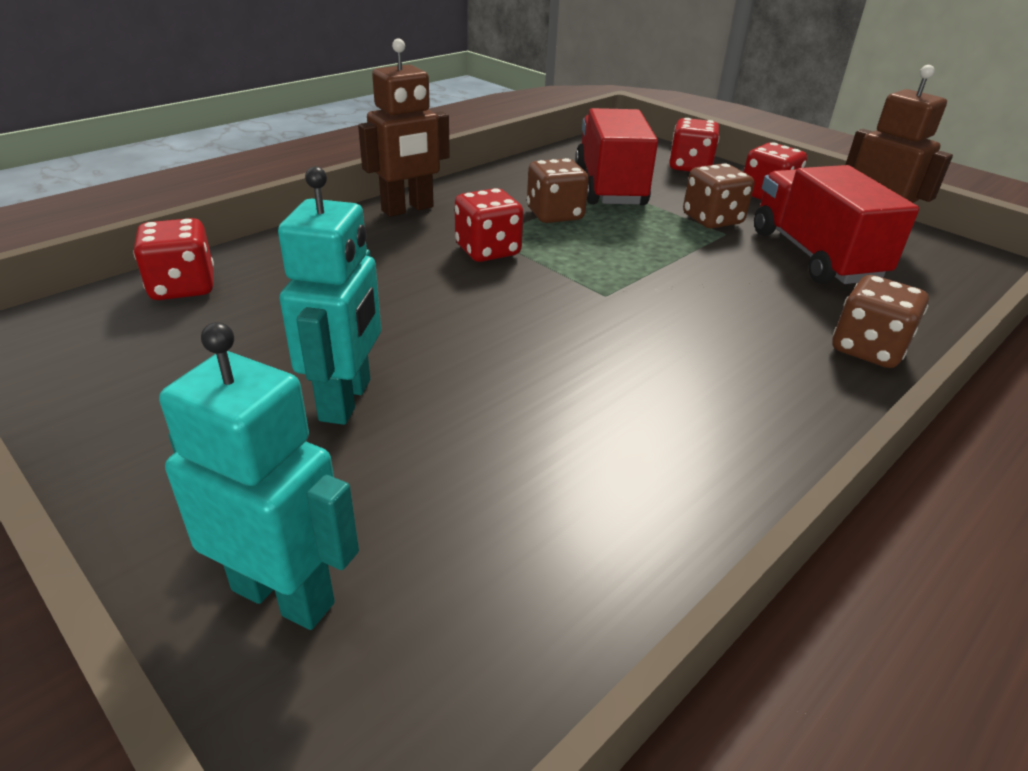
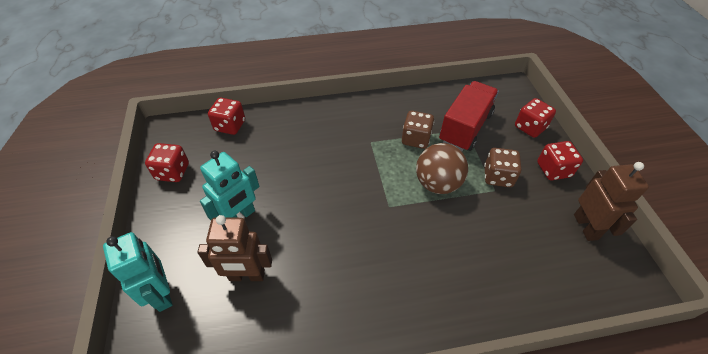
camera: 35 degrees right, 15 degrees up
(408, 209) = (350, 108): brown robot -> brown robot (247, 276)
(488, 250) = (361, 153): red dice -> red dice (172, 172)
(644, 249) = (437, 183): none -> brown ball
(814, 255) = (528, 229): red truck -> none
(868, 349) = (483, 306): brown dice -> none

